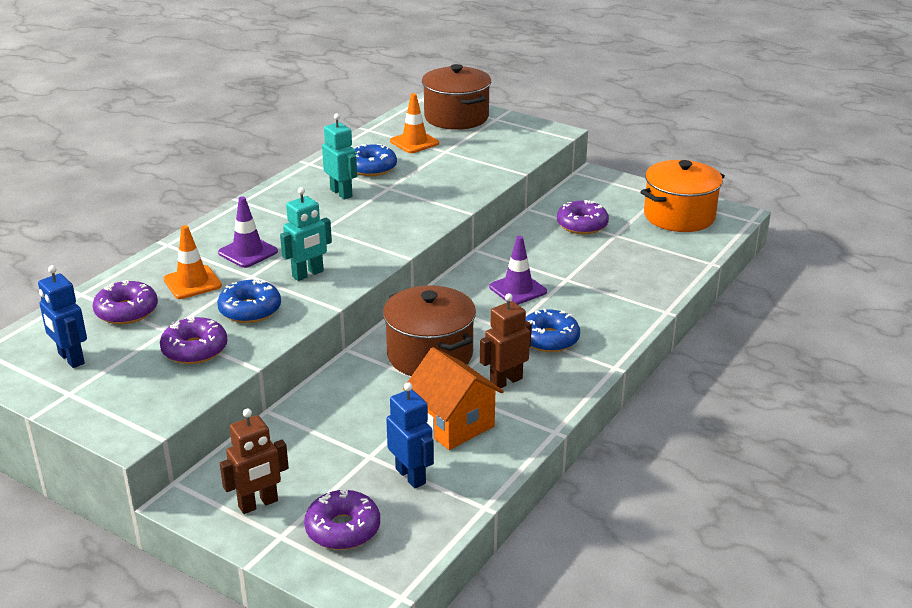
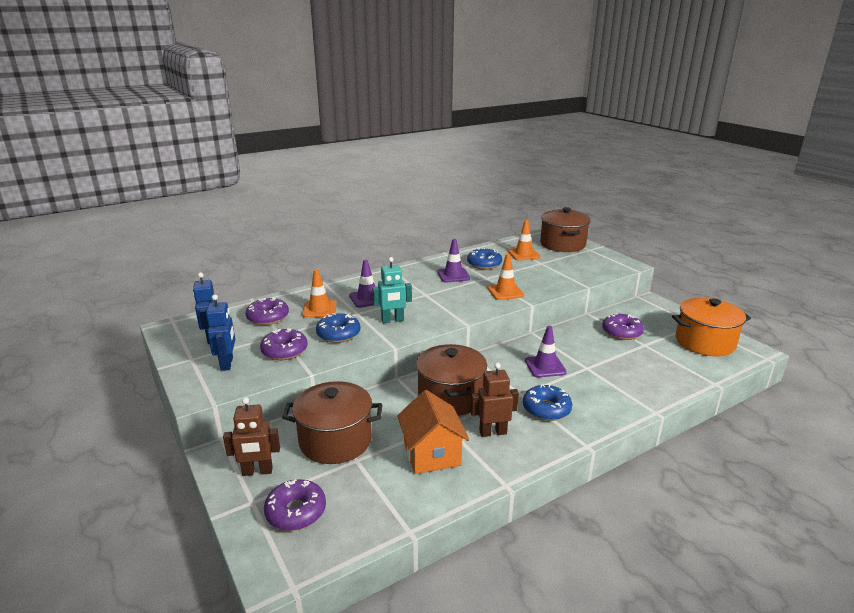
camera: 25 degrees right, 5 degrees down
(327, 443) = (335, 440): none -> brown pot
(341, 193) = (453, 275): turquoise robot -> purple traffic cone
(411, 476) = (373, 485): blue robot -> blue robot (227, 364)
(427, 202) = (505, 292): none -> orange traffic cone

